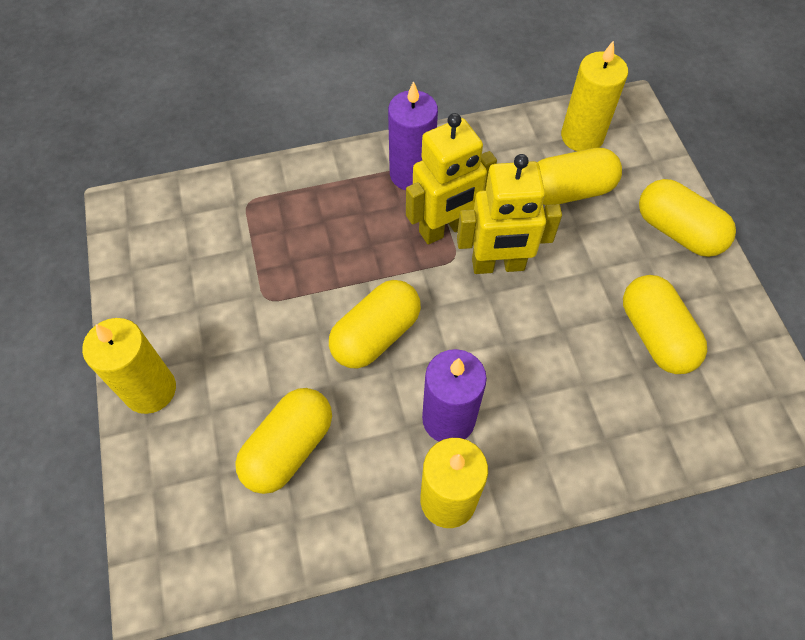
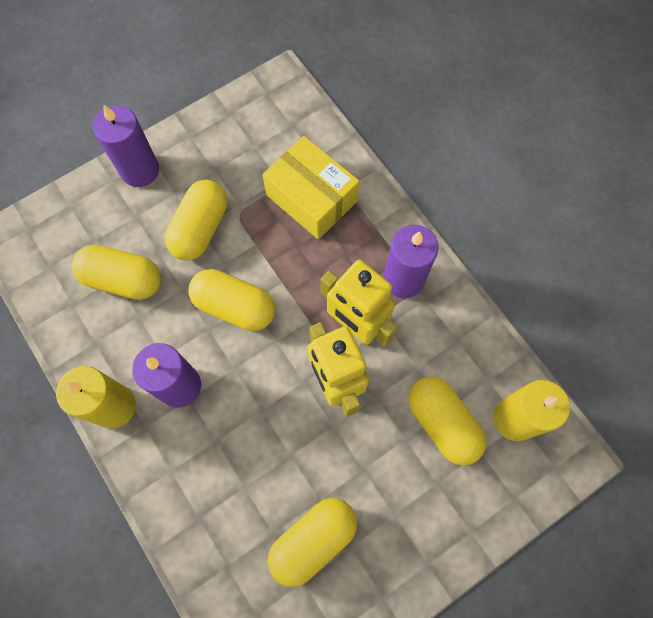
camera: 70 degrees right, 10 degrees up
(150, 390) = (140, 170): yellow candle -> purple candle
(282, 224) = (311, 198): none -> yellow box
(678, 231) = (437, 539): yellow capsule -> yellow capsule (200, 228)

